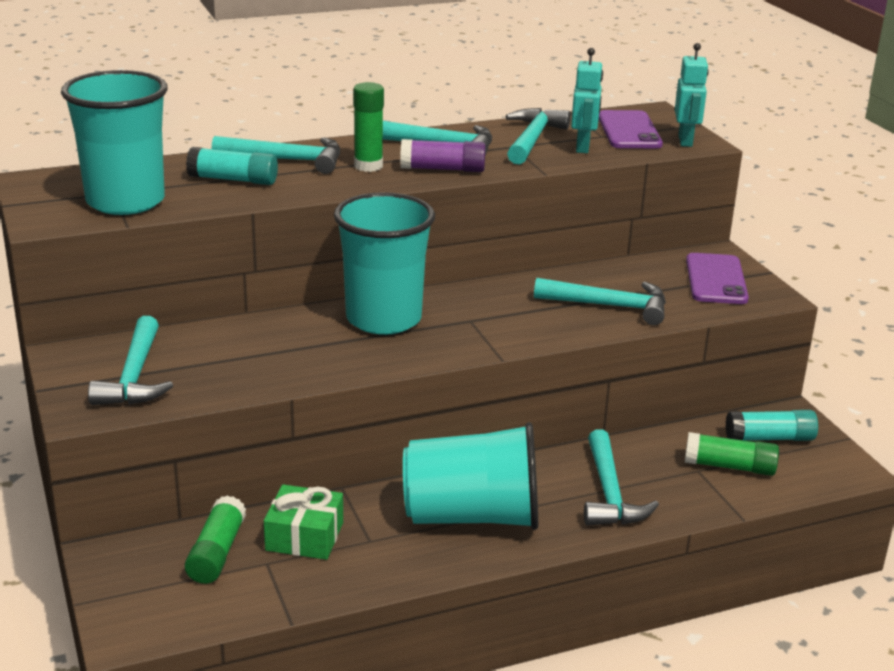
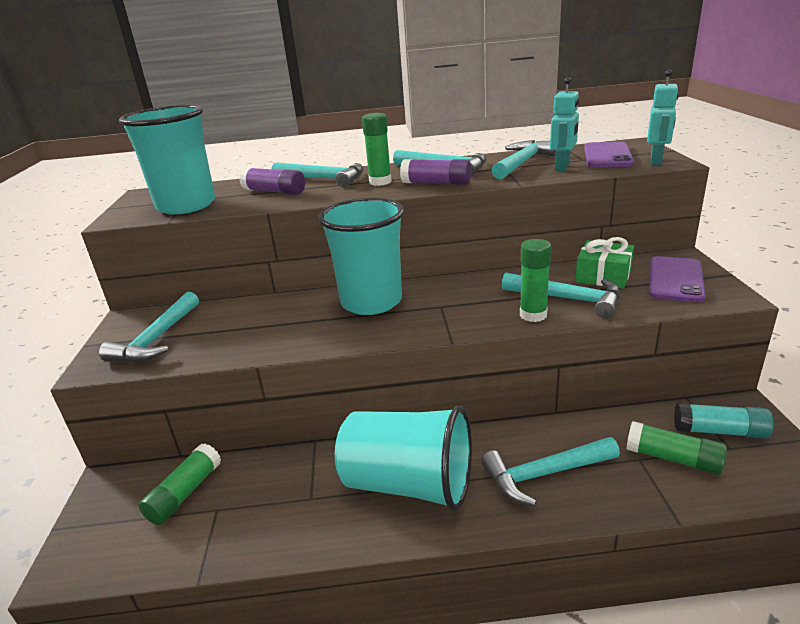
camera: 20 degrees right, 0 degrees up
(233, 180) = (274, 192): turquoise glue stick -> purple glue stick
(304, 536) = (260, 486): green gift -> green gift (603, 276)
(578, 325) = (533, 315): none -> green glue stick
(609, 493) = (545, 474): turquoise hammer -> turquoise hammer turned 60 degrees clockwise

